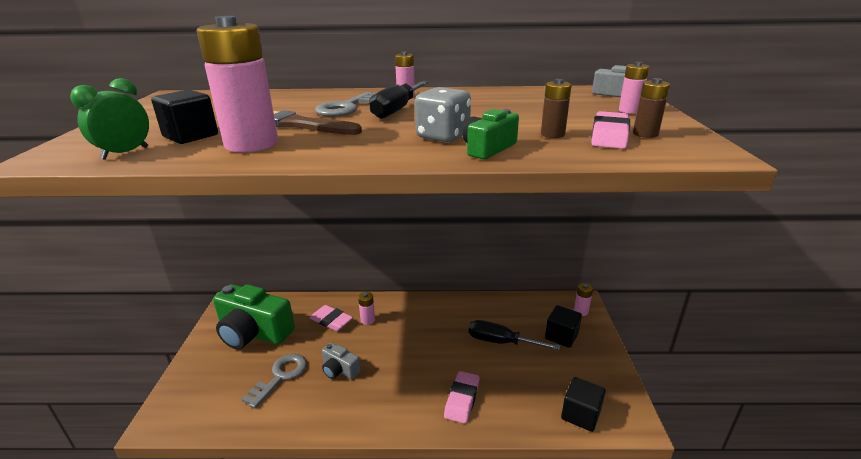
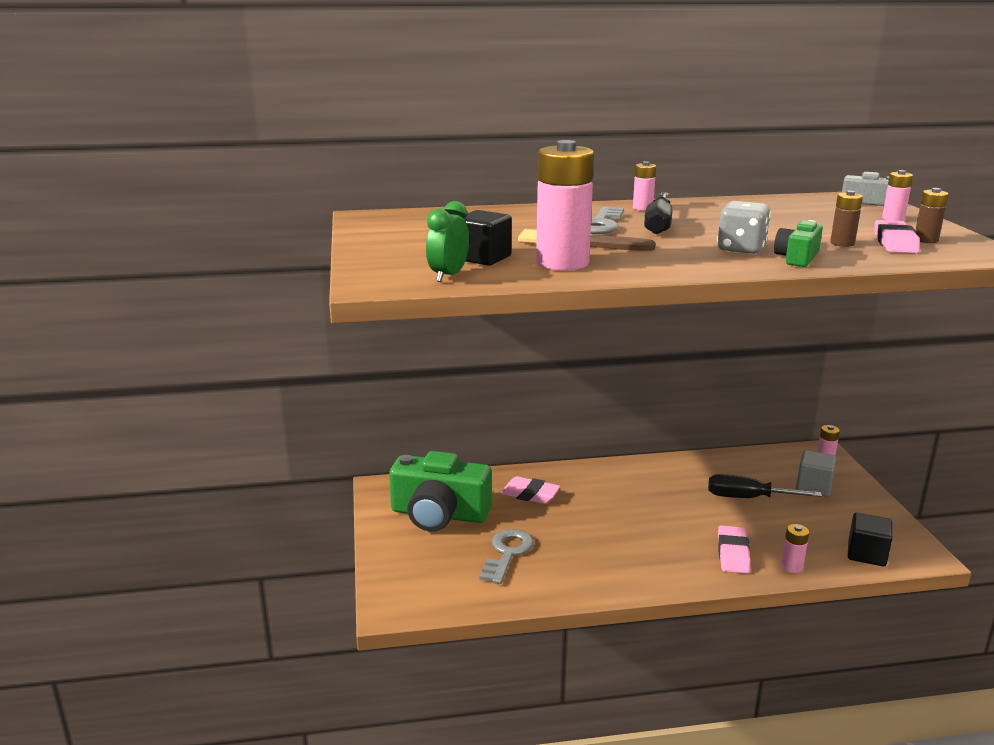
camera: 10 degrees left, 5 degrees down
(340, 369) = (574, 540): grey camera -> none
(368, 320) = (575, 490): pink battery -> pink battery (791, 567)
(561, 336) = (813, 487): black cube -> grey cube

